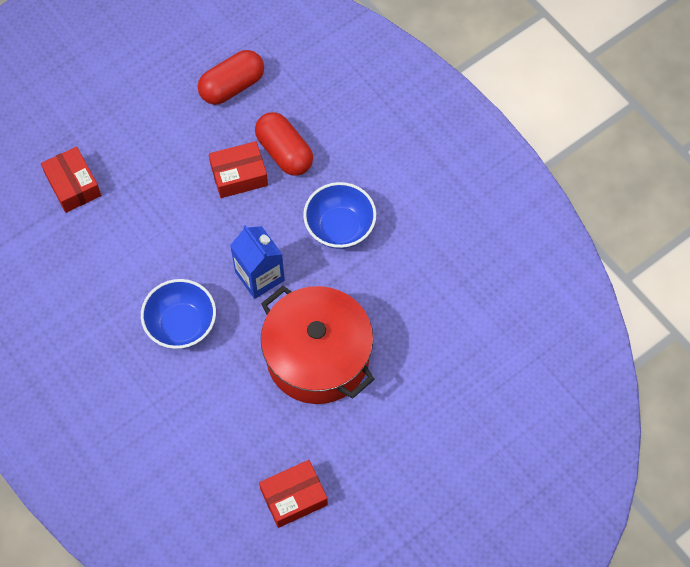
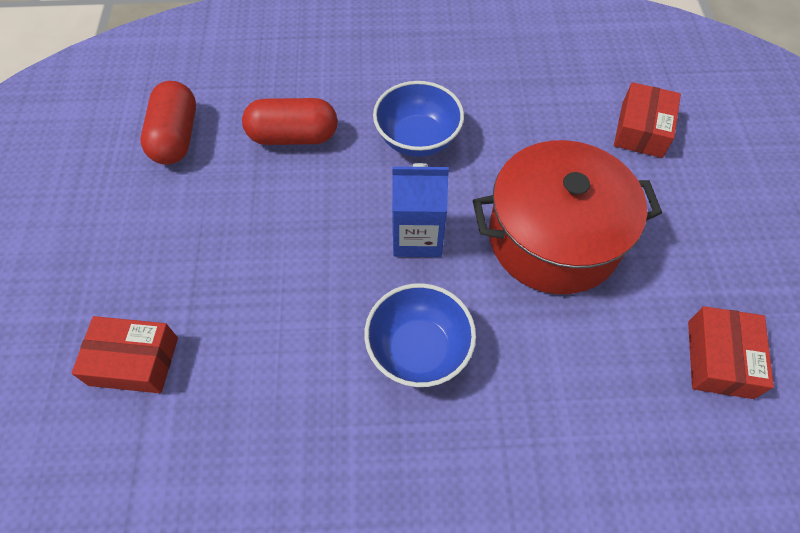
camera: 55 degrees left, 5 degrees down
(239, 175) = (282, 188): red box -> red box (641, 130)

